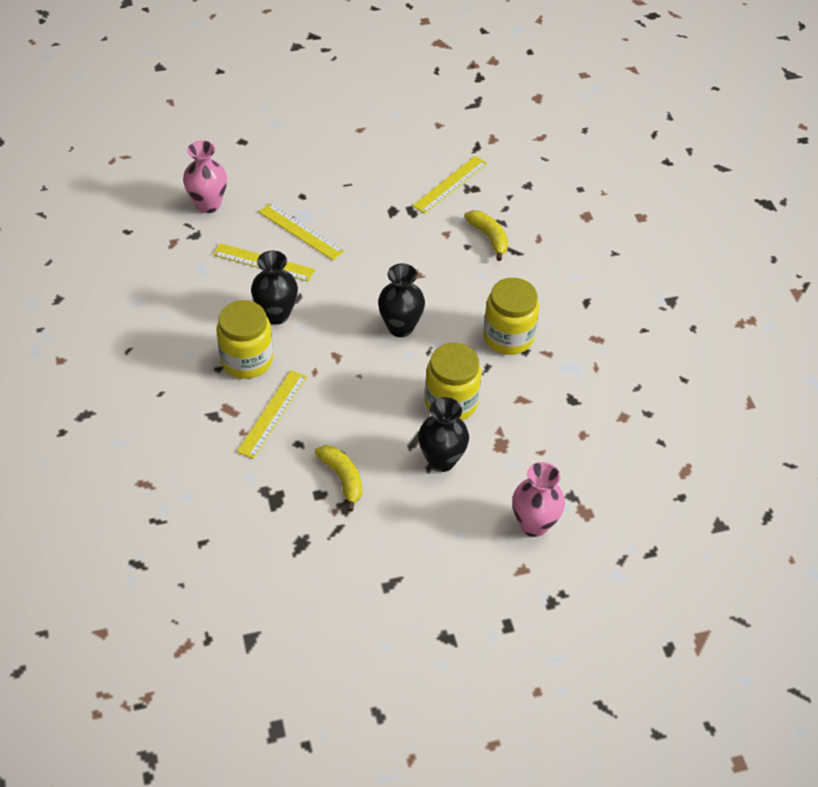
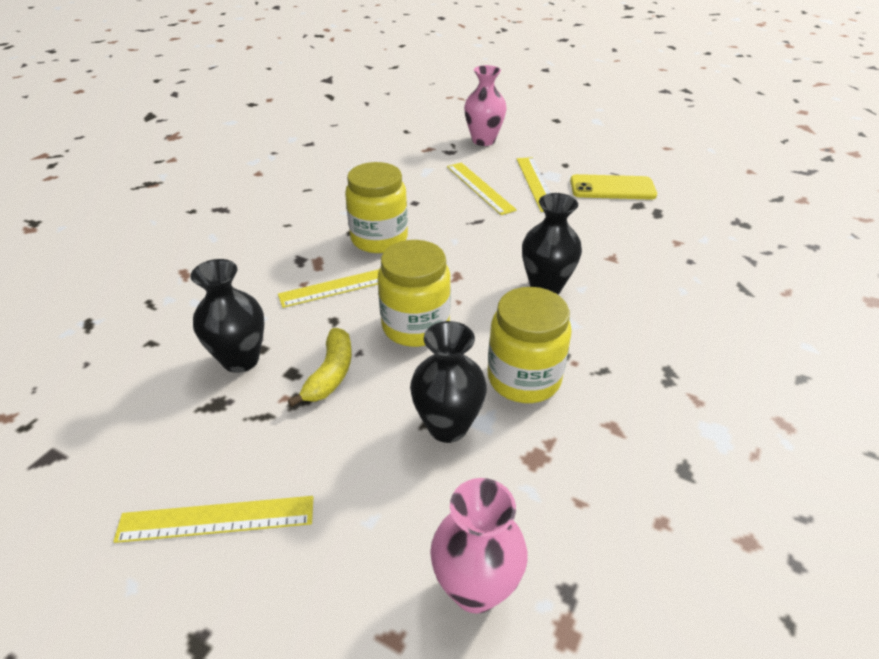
camera: 45 degrees right, 10 degrees down
(276, 314) = (444, 222): black vase -> black vase (241, 359)
(360, 203) = (612, 188): none -> yellow phone
(450, 184) = (720, 211): yellow ruler -> yellow ruler (216, 519)
(489, 237) = (724, 265): yellow banana -> none
(508, 337) = (660, 357): yellow jar -> yellow jar (415, 326)

